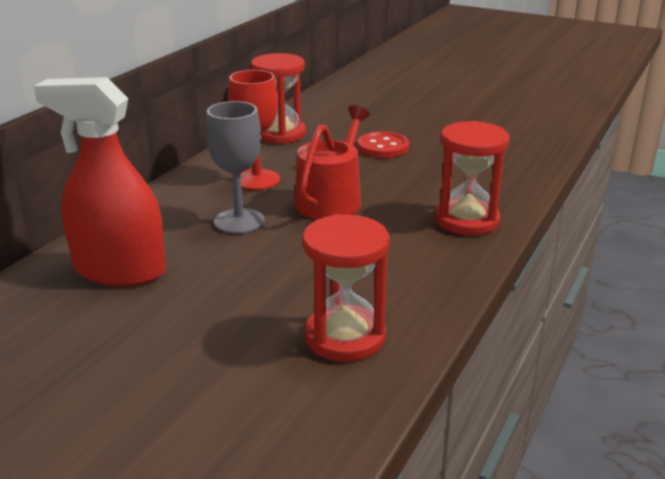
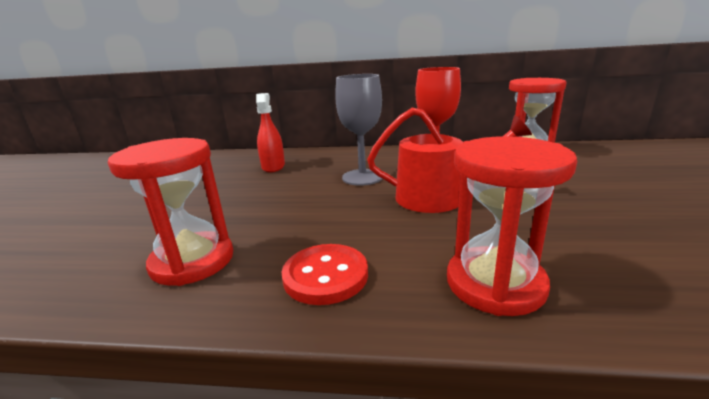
camera: 70 degrees right, 5 degrees down
(119, 270) = (273, 167): red spray bottle -> red spray bottle, size x0.56
(383, 147) = (590, 192): red button -> red button (325, 276)

